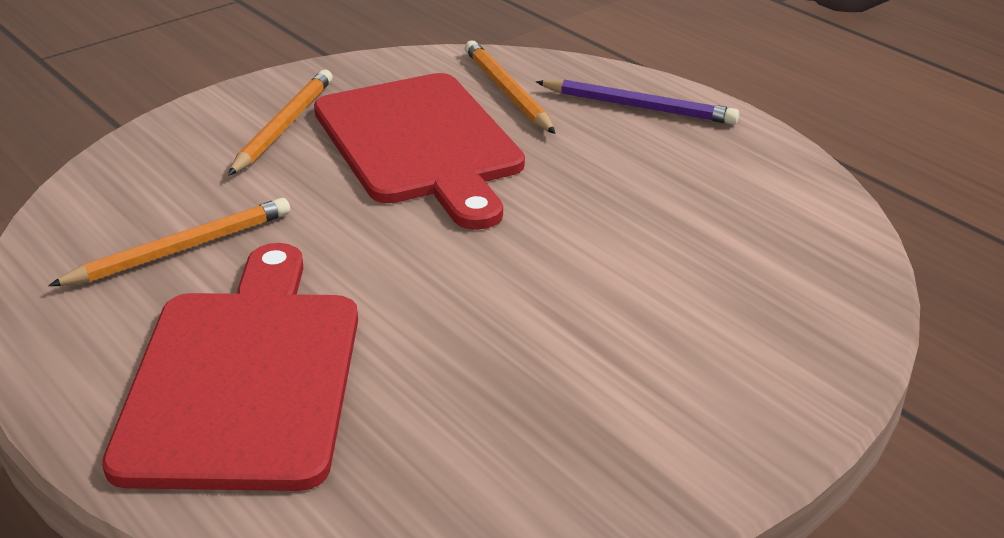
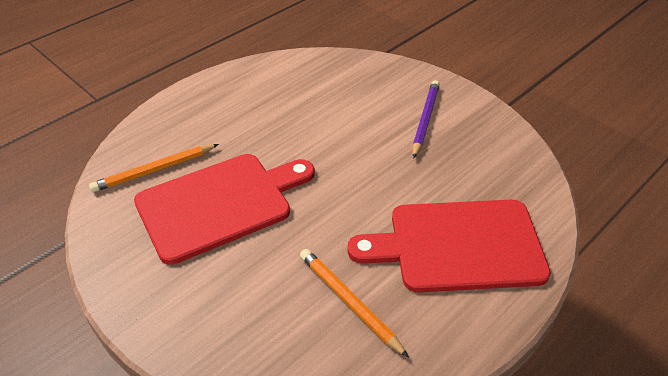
camera: 95 degrees left, 10 degrees up
(284, 126) = (190, 278): orange pencil -> none
(639, 107) = (181, 116): purple pencil -> purple pencil (425, 119)

